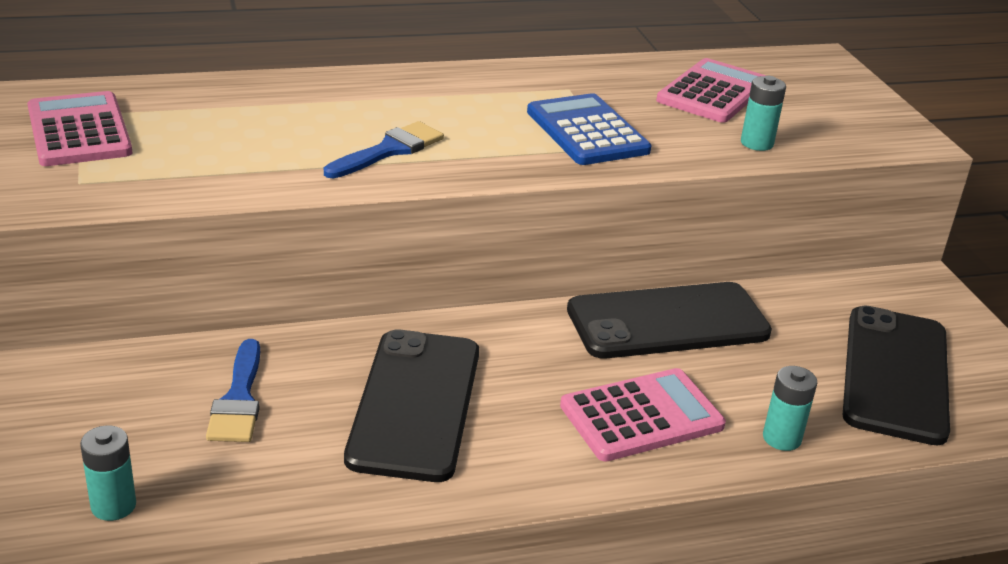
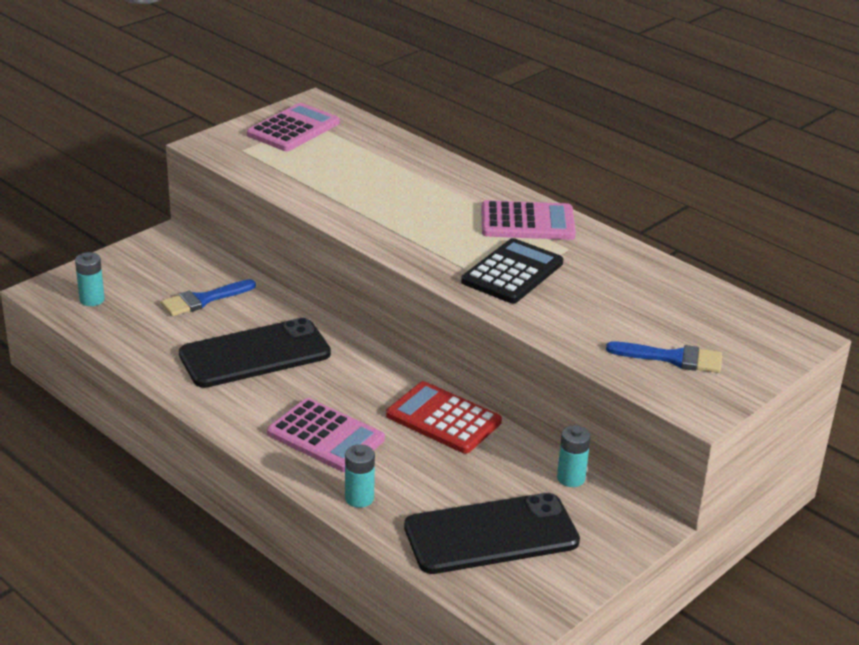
camera: 60 degrees right, 0 degrees up
(389, 150) = (391, 217): blue brush -> blue brush (672, 358)
(587, 131) = (512, 272): blue calculator -> black calculator
(667, 321) = (443, 419): black phone -> red calculator
(713, 92) = (651, 304): pink calculator -> pink calculator (527, 222)
(757, 143) = (590, 341): turquoise battery -> turquoise battery (571, 478)

